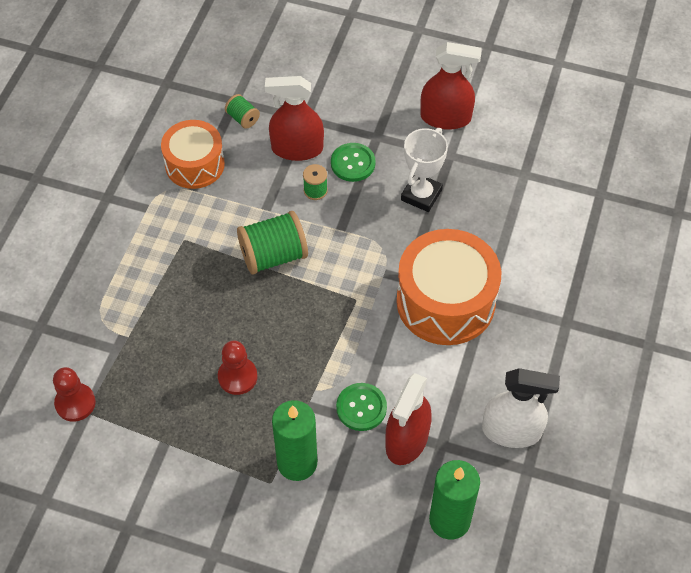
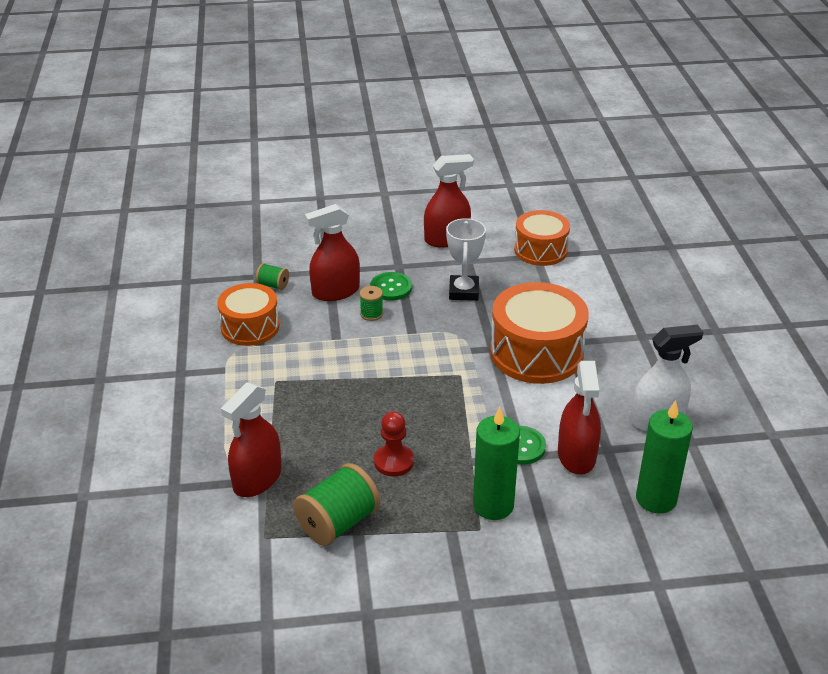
camera: 25 degrees left, 20 degrees down
(75, 403) = (249, 534): red pawn -> none
(111, 347) = (257, 479): none -> red spray bottle
(273, 255) = (366, 367): green spool -> green spool (338, 523)
(533, 168) = (540, 250): none -> orange drum

